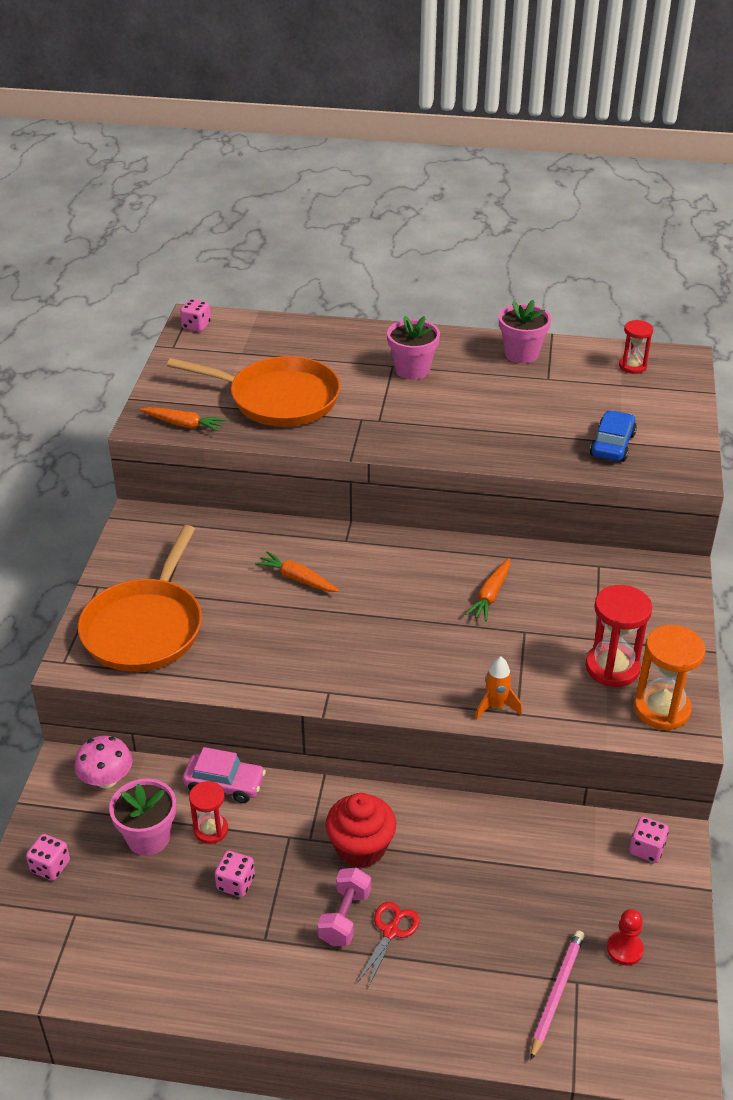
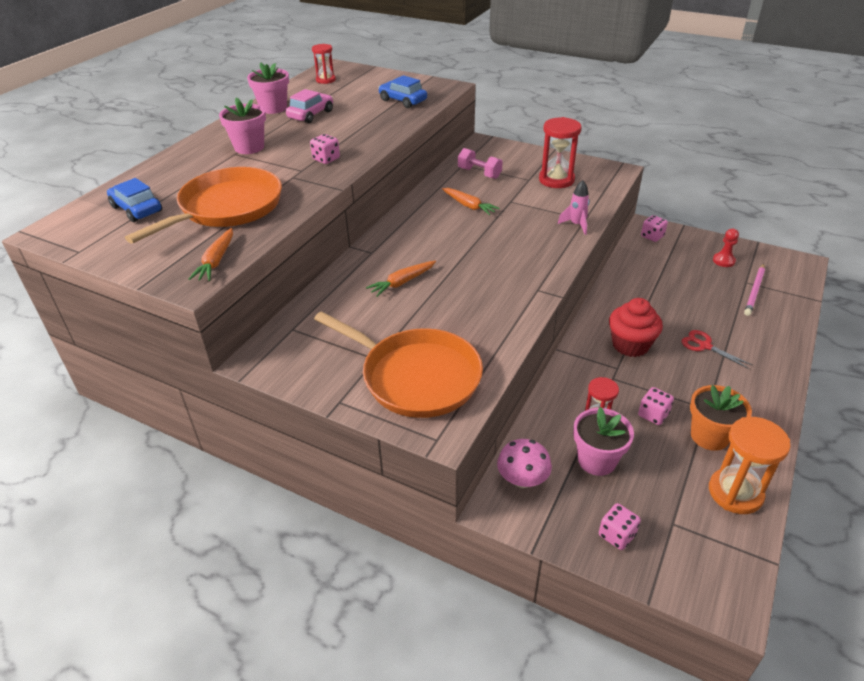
camera: 70 degrees left, 0 degrees up
(184, 424) = (216, 261): orange carrot -> orange carrot turned 150 degrees clockwise
(196, 326) = (59, 233): pink dice -> pink dice (326, 159)
(215, 943) = (709, 436): none -> orange flower pot
(225, 784) = (551, 404): pink car -> pink car (311, 115)
(253, 349) = (137, 209): none -> blue car
(345, 917) = (691, 364): pink dumbbell -> pink dumbbell (479, 173)
(496, 706) = (576, 225): orange rocket -> pink rocket
(556, 993) = (754, 291): pink pencil -> pink pencil turned 105 degrees counterclockwise
(661, 709) = (597, 173): orange hourglass -> orange hourglass (735, 493)

